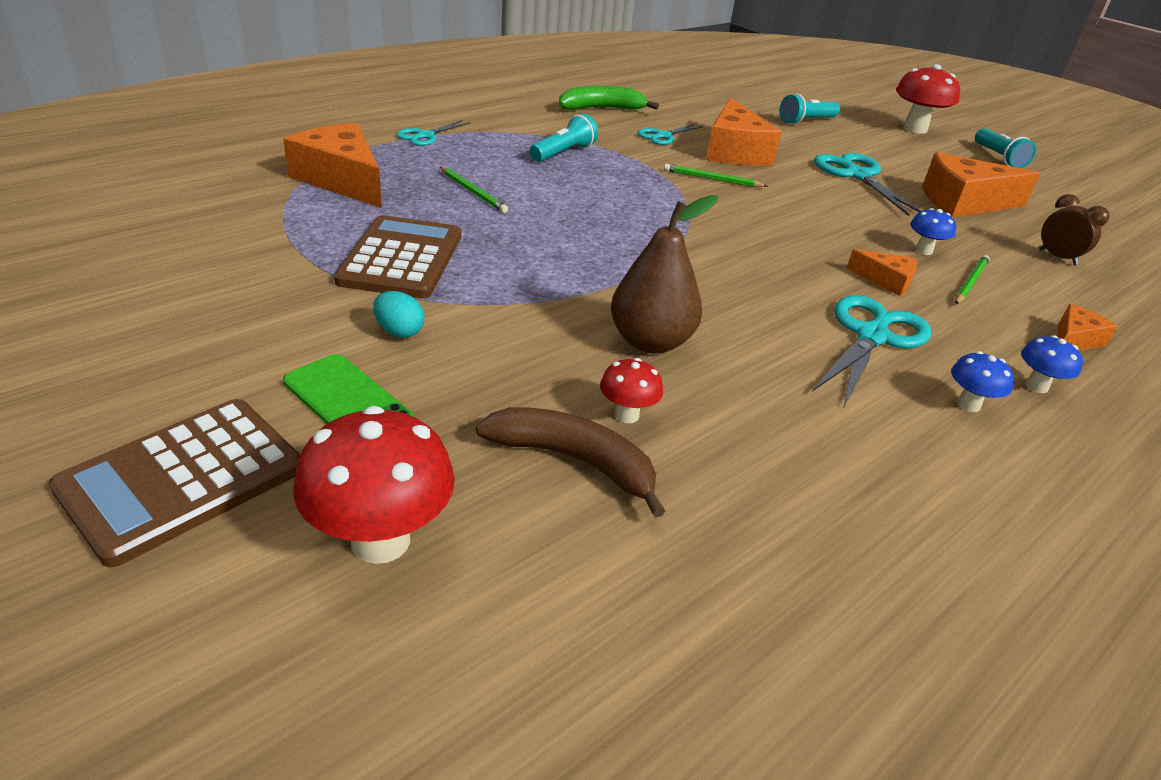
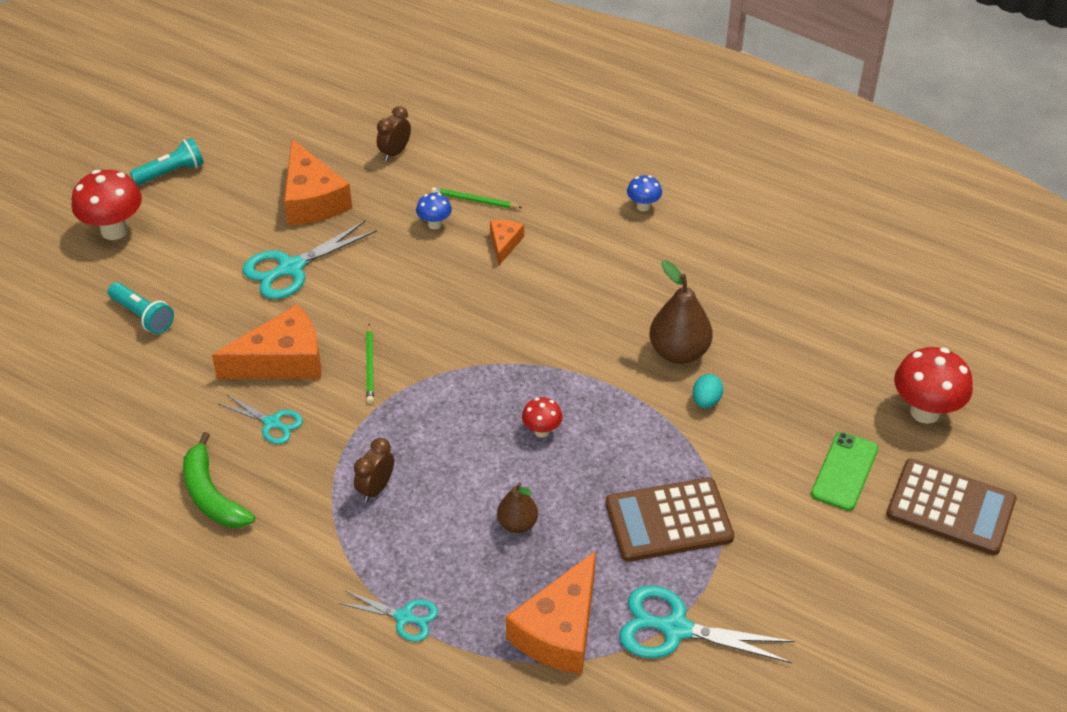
camera: 105 degrees left, 10 degrees up
(399, 331) = (761, 479): turquoise egg -> turquoise egg (706, 401)
(473, 192) = (517, 524): green pencil -> brown pear
(563, 153) = (376, 489): turquoise flashlight -> brown clock
(574, 461) = (817, 358): brown banana -> none
(627, 415) = (763, 346): red mushroom -> red mushroom (542, 431)
(871, 337) = (593, 248): turquoise scissors -> turquoise scissors (675, 629)
(1036, 386) = (600, 177): blue mushroom -> none
(1074, 340) = (528, 156): orange cheese -> none

